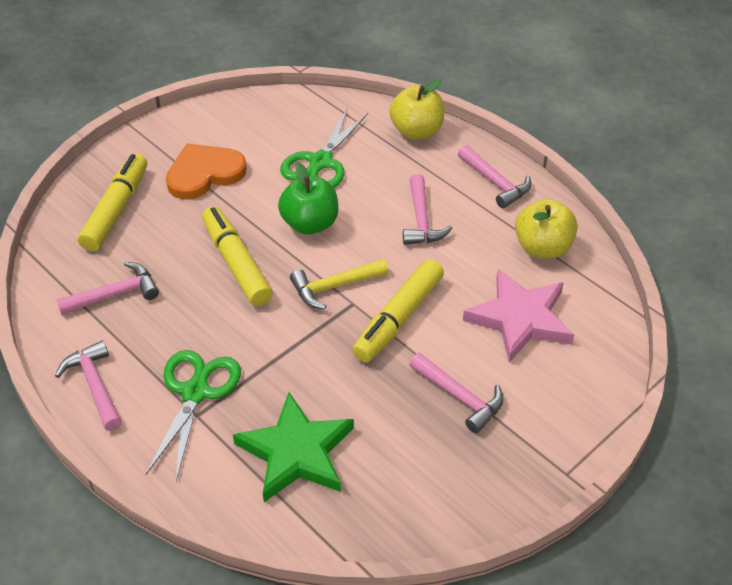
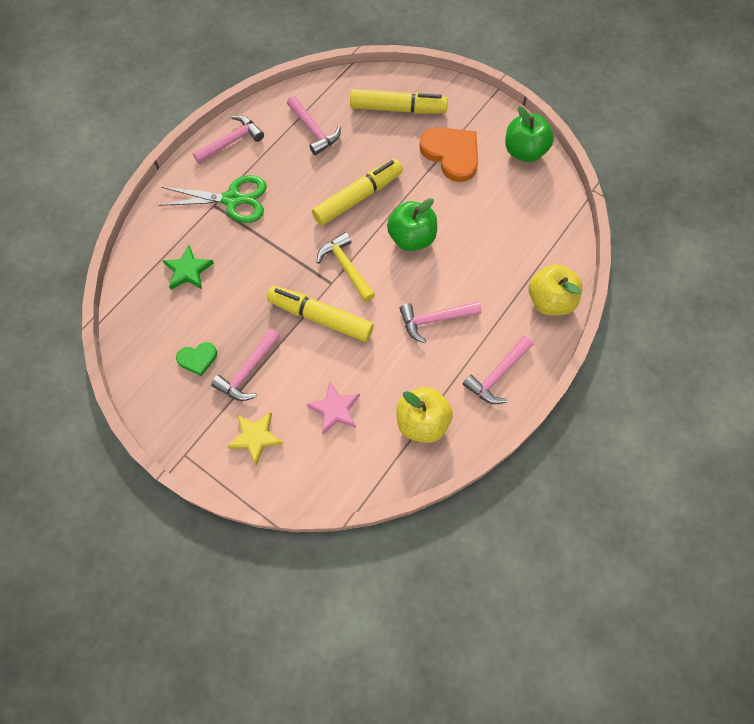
camera: 80 degrees right, 20 degrees up
(223, 117) = (524, 151): none -> green apple
(296, 452) = (188, 270): green star -> green star, size x0.58
(320, 162) = (487, 232): green scissors -> none
(434, 450) = (197, 358): none -> green heart
(520, 319) = (335, 409): pink star -> pink star, size x0.58
(549, 397) = (255, 437): none -> yellow star

